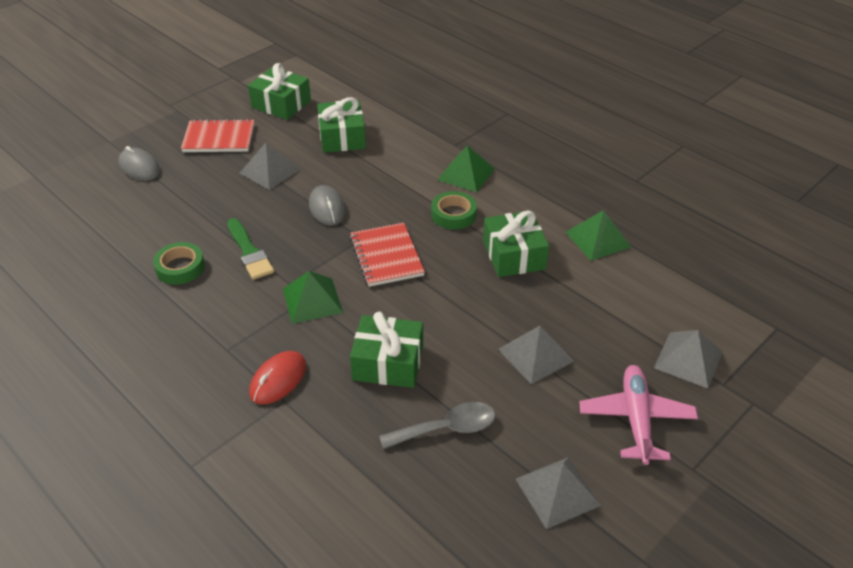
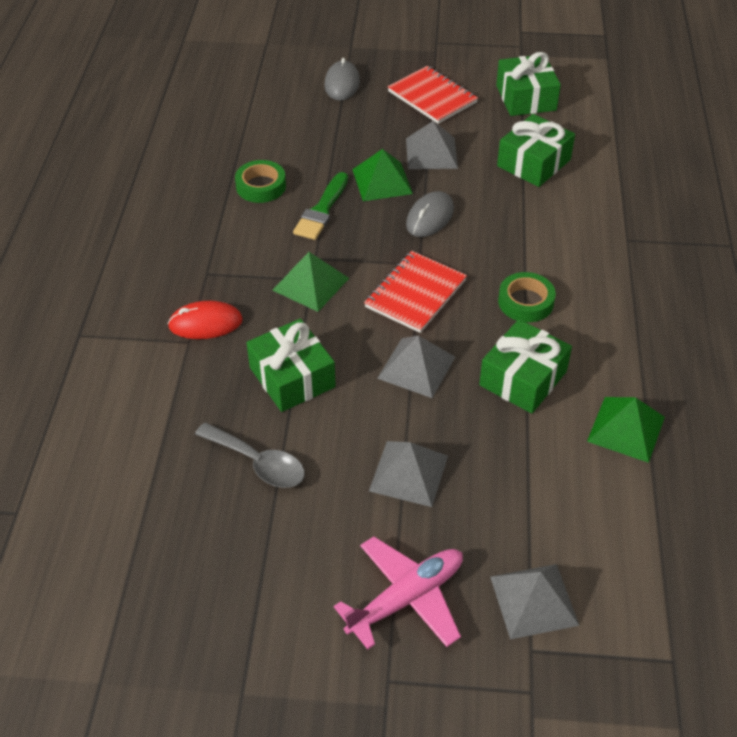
camera: 50 degrees right, 5 degrees up
(466, 174) = (595, 274): green pyramid -> green pyramid (382, 181)
(557, 492) = (261, 584): grey pyramid -> grey pyramid (416, 367)

